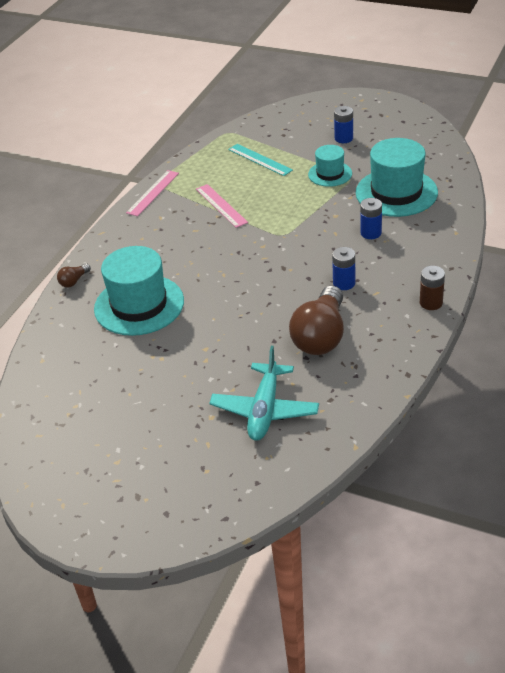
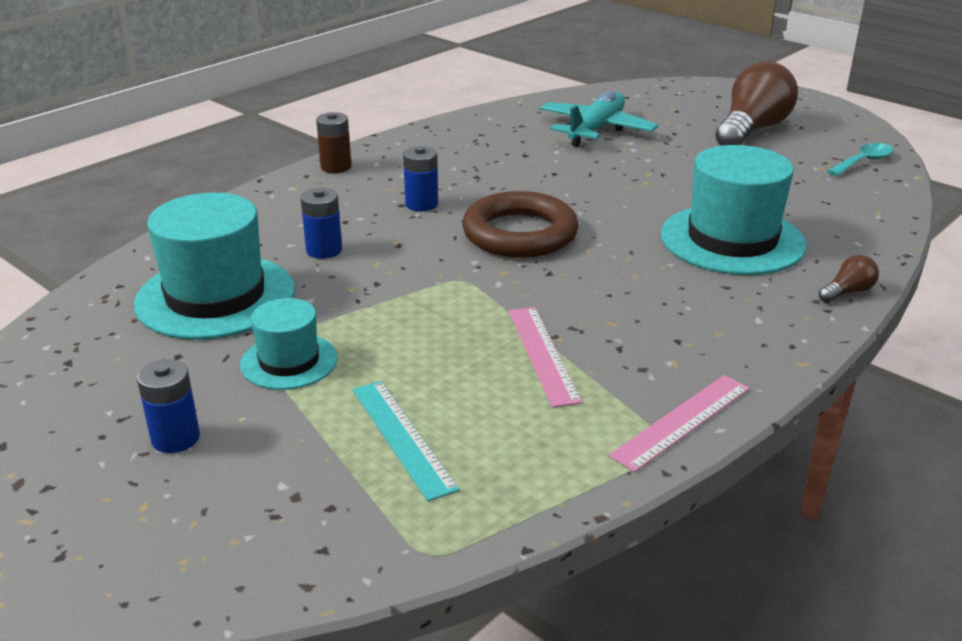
camera: 165 degrees left, 10 degrees down
(40, 424) = (863, 162): none -> turquoise spoon
(268, 275) = (520, 234): none -> brown ring
(321, 336) = (494, 166): brown light bulb -> brown light bulb (751, 130)

